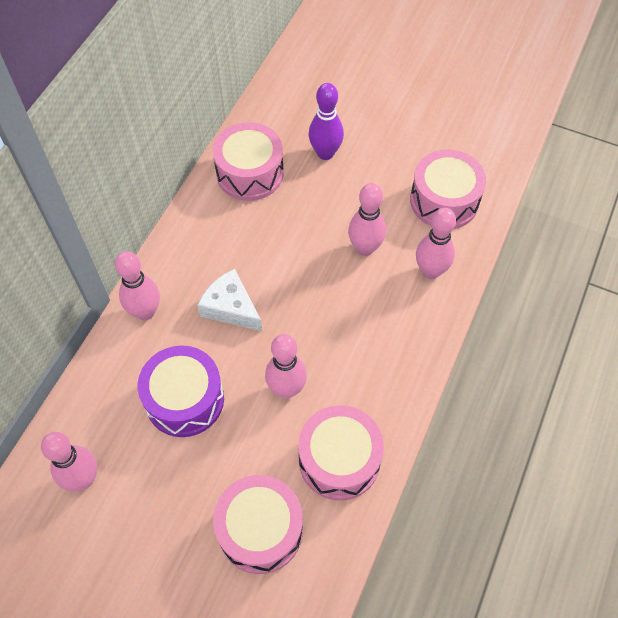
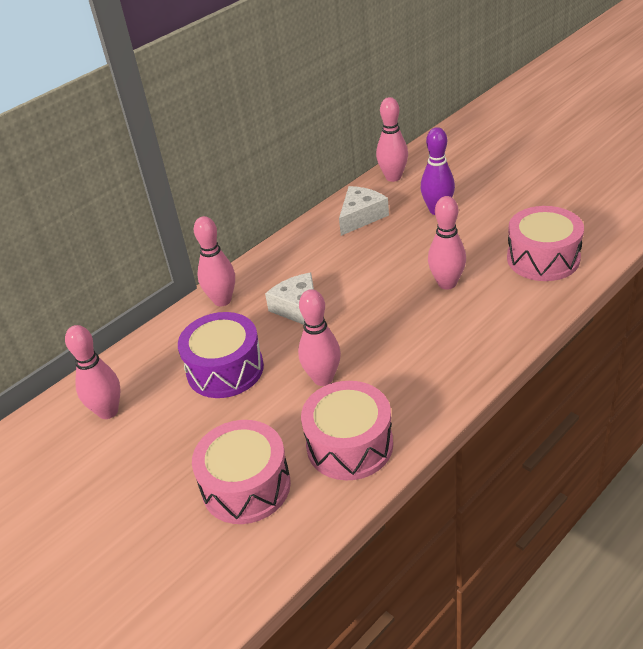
camera: 25 degrees right, 20 degrees down
(250, 173) = (361, 216): pink drum -> white cheese
(430, 271) = (507, 310): pink bowling pin -> pink bowling pin (393, 177)

